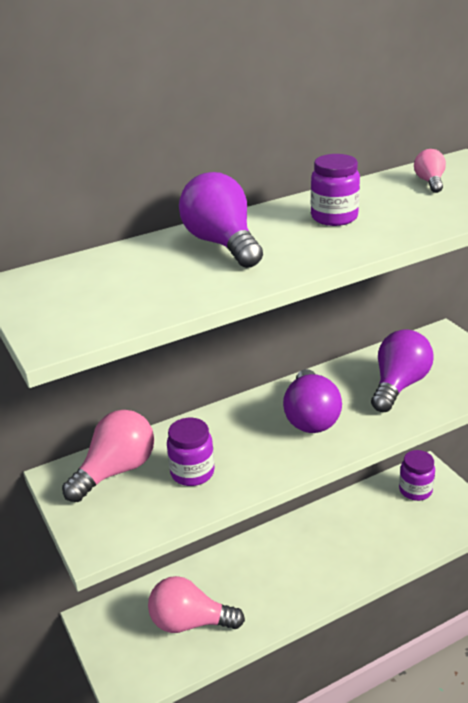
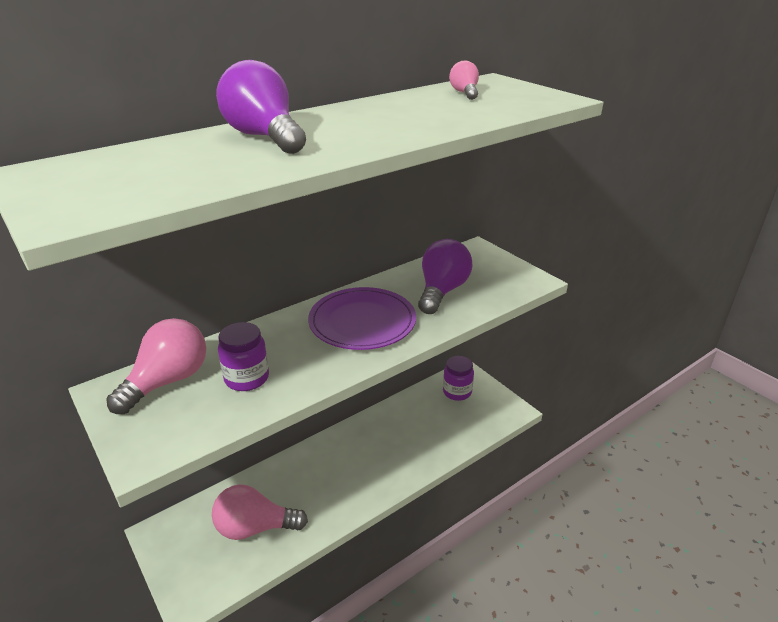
camera: 10 degrees left, 0 degrees up
(310, 417) = (362, 322): purple light bulb -> purple plate
(334, 217) = (377, 117): purple jar -> none

